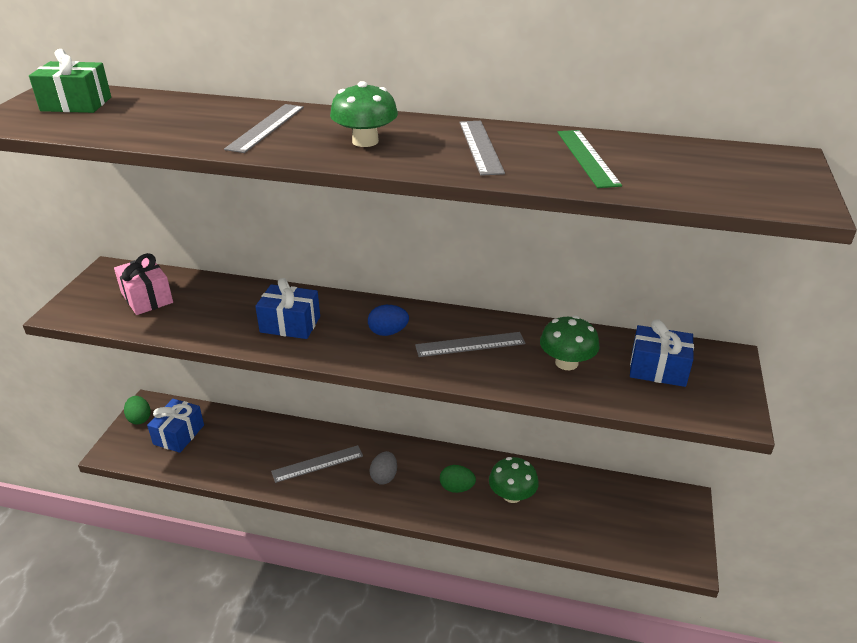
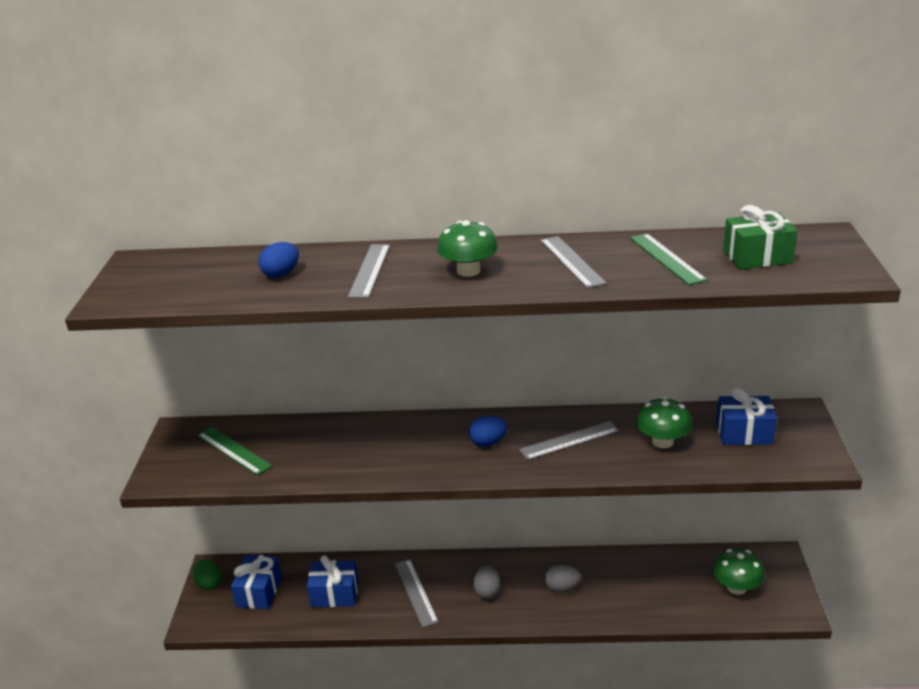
camera: 10 degrees left, 5 degrees down
(76, 104) = (169, 272): green gift -> green gift (757, 257)
(147, 298) = (234, 450): pink gift -> green ruler
(178, 119) = (281, 274): none -> blue egg
(290, 324) = (391, 451): blue gift -> blue gift (335, 594)
(317, 464) = (415, 592): grey ruler -> grey ruler turned 75 degrees counterclockwise
(456, 488) = (562, 588): green egg -> grey egg
(512, 495) = (617, 584): green mushroom -> green mushroom (736, 587)

